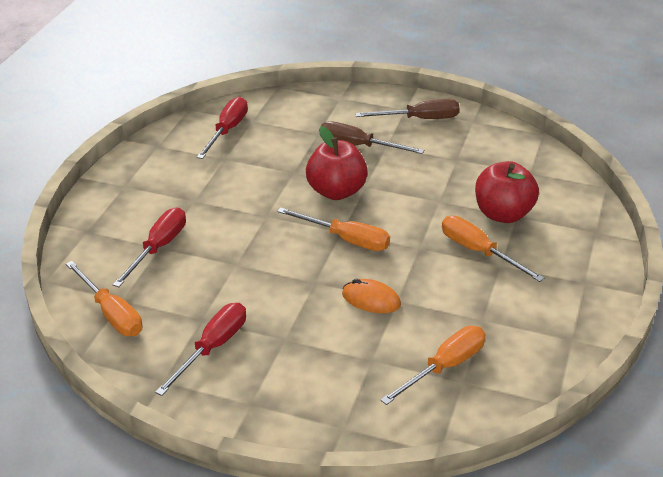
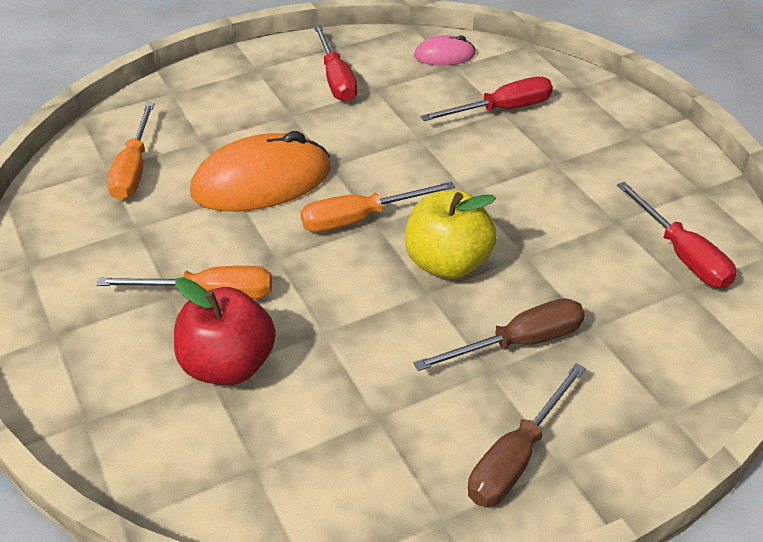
camera: 135 degrees right, 5 degrees up
(111, 313) = (444, 55): orange screwdriver -> pink mouse
(158, 248) = (502, 110): red screwdriver -> red screwdriver turned 90 degrees counterclockwise
(336, 191) = (447, 263): red apple -> yellow apple
(371, 299) = (261, 181): orange mouse -> orange mouse, size x1.99

